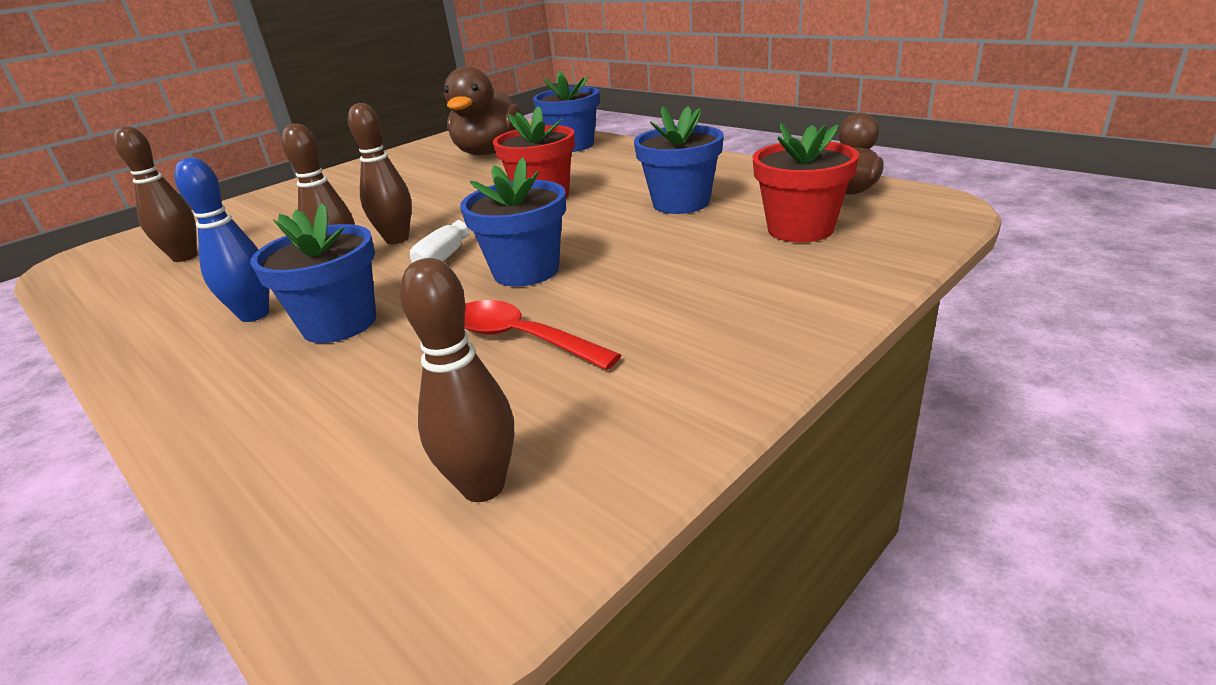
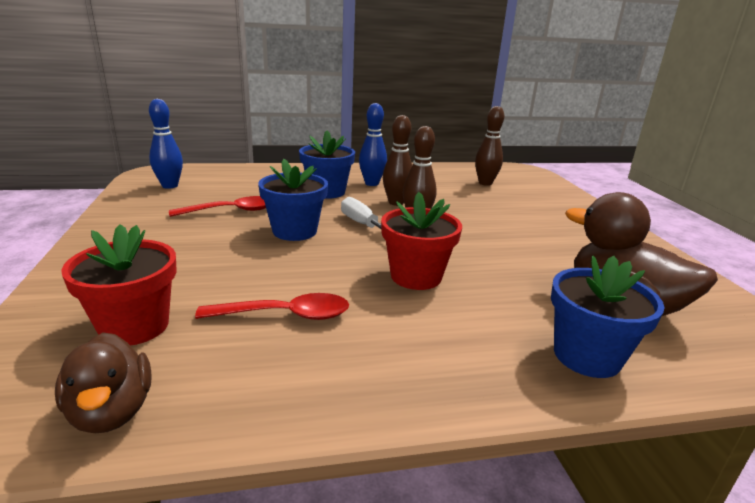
camera: 120 degrees right, 5 degrees down
(483, 486) = (170, 186): brown bowling pin -> blue bowling pin
(681, 203) = (286, 315): blue flower pot -> red spoon

